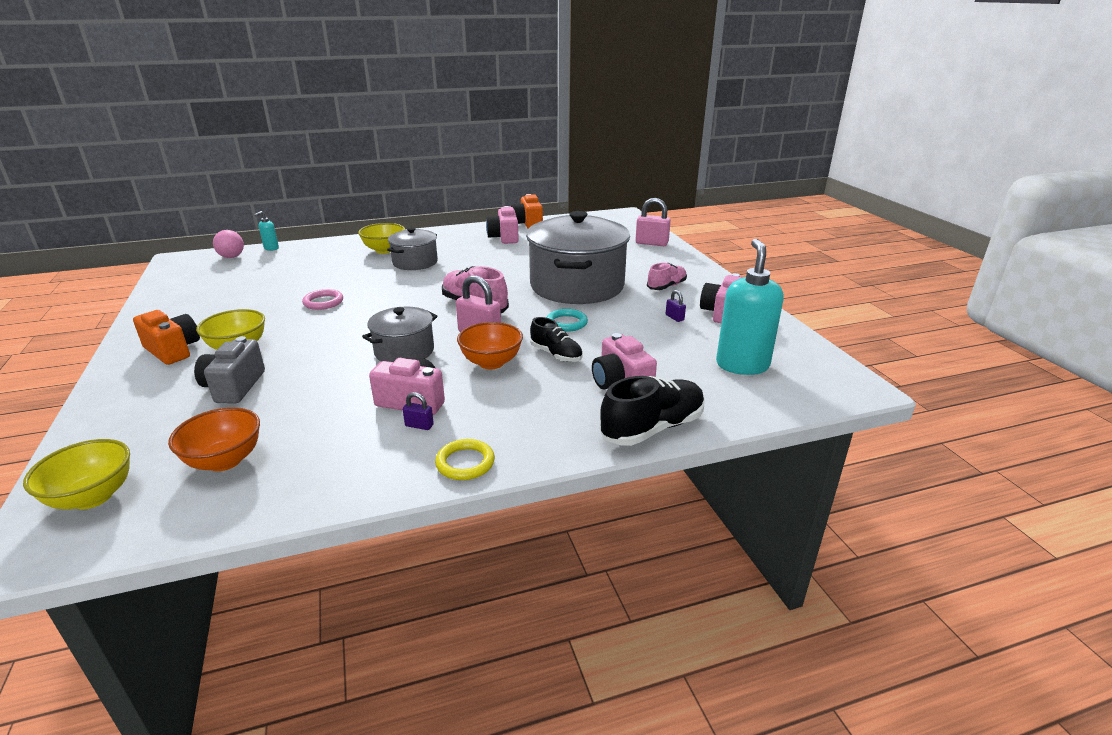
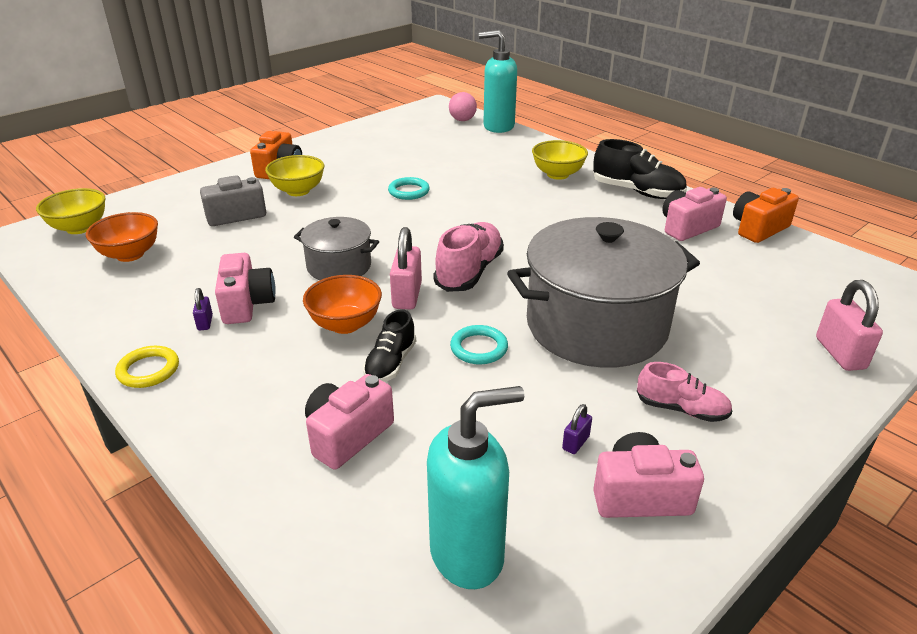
camera: 65 degrees right, 5 degrees up
(271, 248) = (498, 126): turquoise soap dispenser -> turquoise soap dispenser, size x2.25
(323, 302) = (409, 191): pink ring -> turquoise ring
(415, 262) = (545, 201): grey pot -> none
(652, 428) = (250, 490): black shoe -> black shoe (637, 192)

